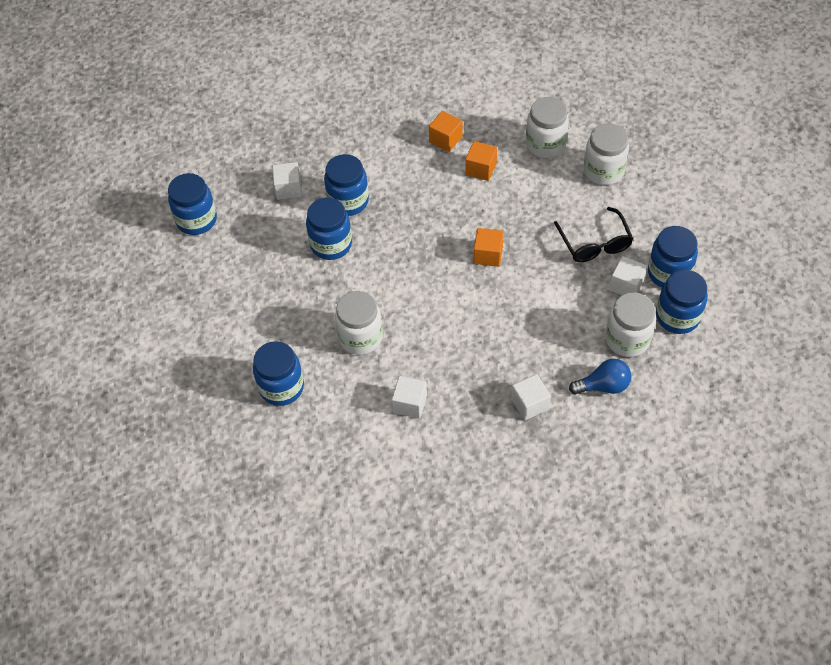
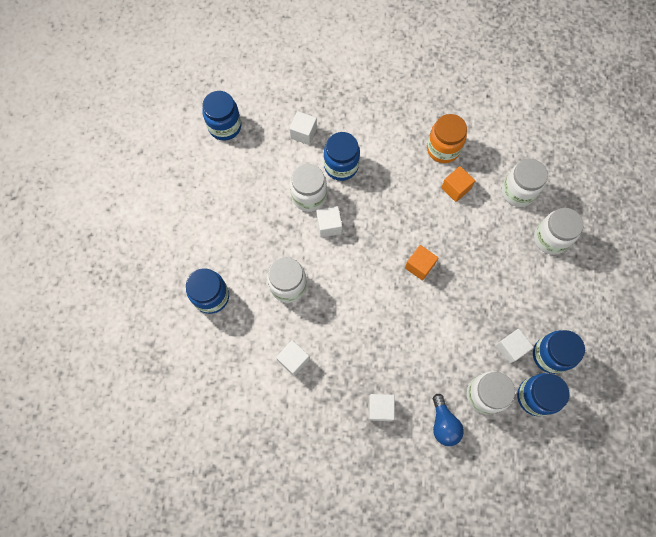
camera: 25 degrees right, 15 degrees up
(331, 244) = (309, 196): blue jar -> white jar
(369, 261) = (329, 225): none -> white cube
(445, 139) = (443, 149): orange cube -> orange jar
(594, 243) = (507, 298): black glasses -> none
(603, 386) = (443, 424): blue light bulb -> blue light bulb turned 60 degrees clockwise

